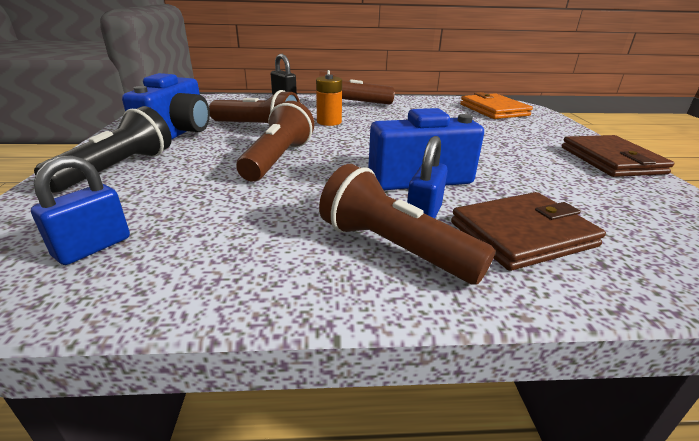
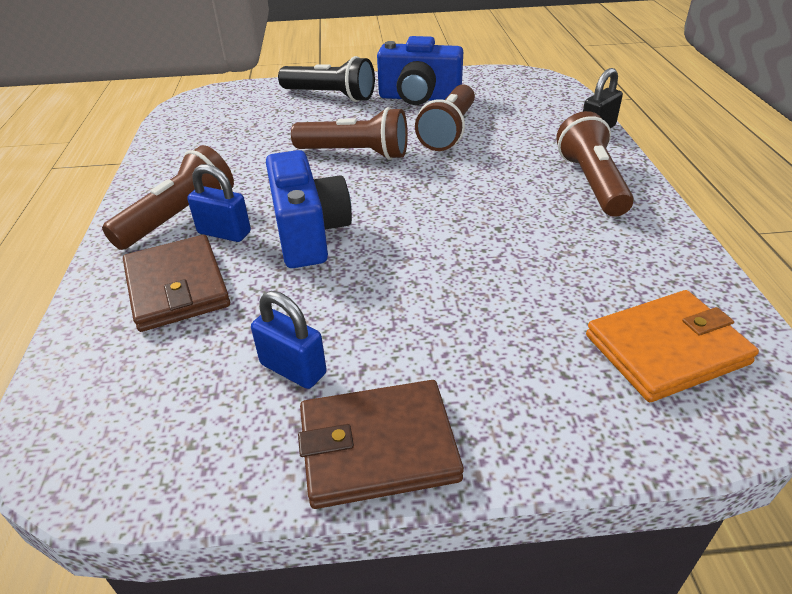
camera: 90 degrees right, 10 degrees up
(93, 247) = (215, 117): blue padlock -> blue padlock (293, 369)
(329, 122) = (491, 171): orange battery -> none

